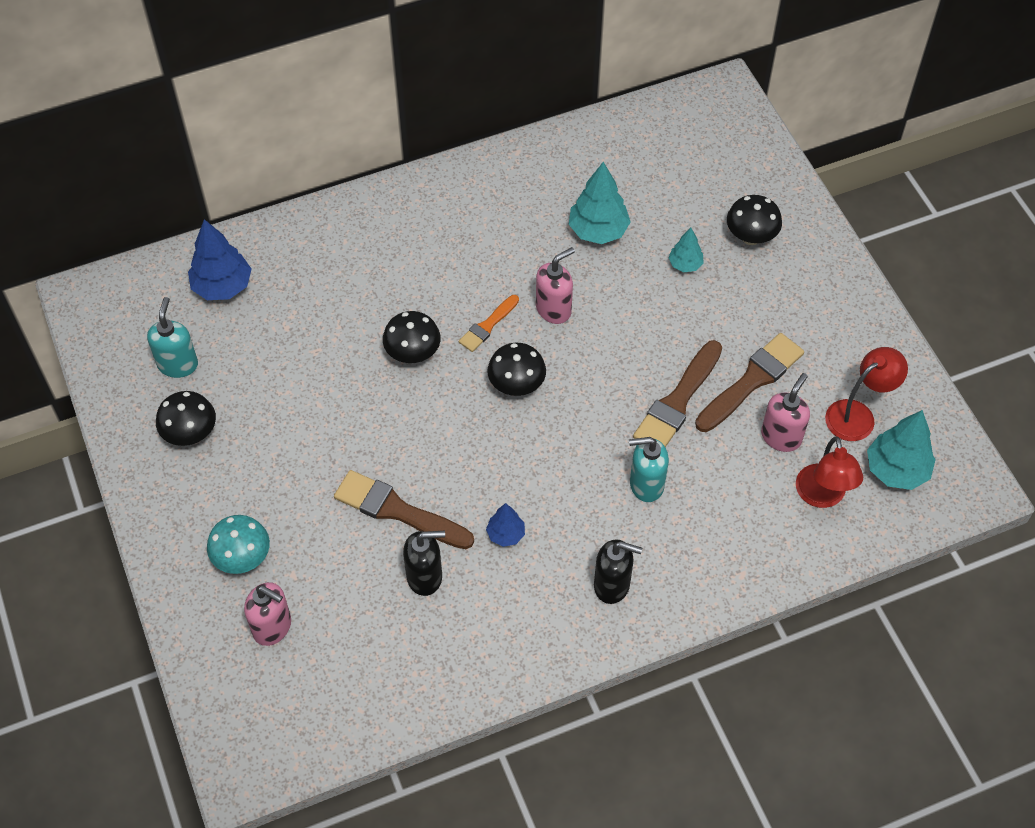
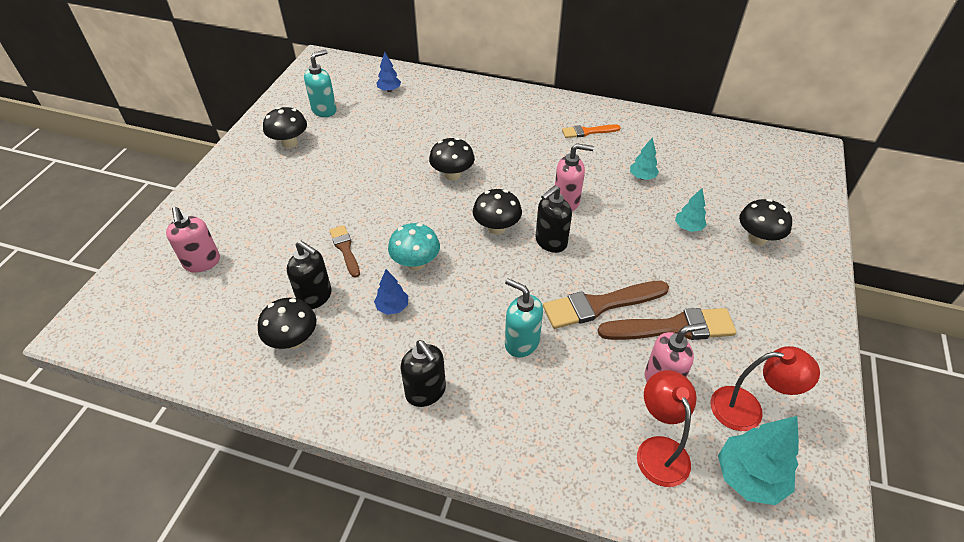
camera: 40 degrees right, 10 degrees down
(222, 286) = (389, 90): blue tree -> blue tree, size x0.57
(242, 558) = (235, 216): turquoise mushroom -> turquoise mushroom (416, 263)
(397, 511) = (345, 249): brown brush -> brown brush, size x0.58
(452, 629) = (293, 340): none -> black mushroom
(488, 326) = (514, 186): orange brush -> orange brush (587, 132)
(580, 366) = (550, 242): none -> black soap dispenser
(598, 230) = (642, 177): turquoise tree -> turquoise tree, size x0.57
(822, 496) = (659, 450): red lamp -> red lamp turned 135 degrees clockwise

